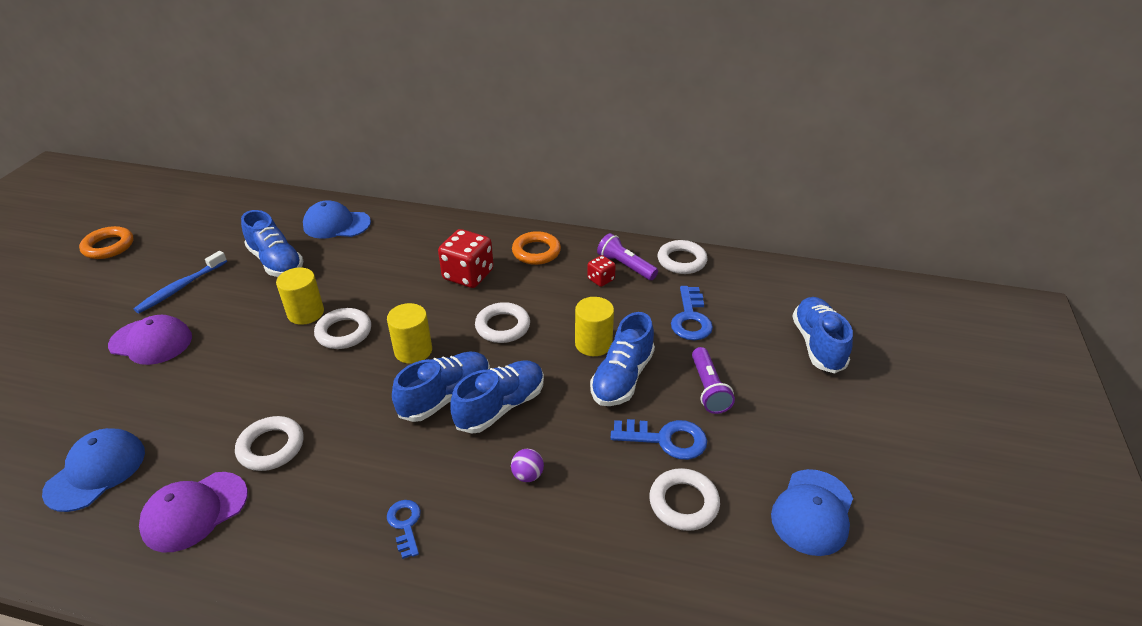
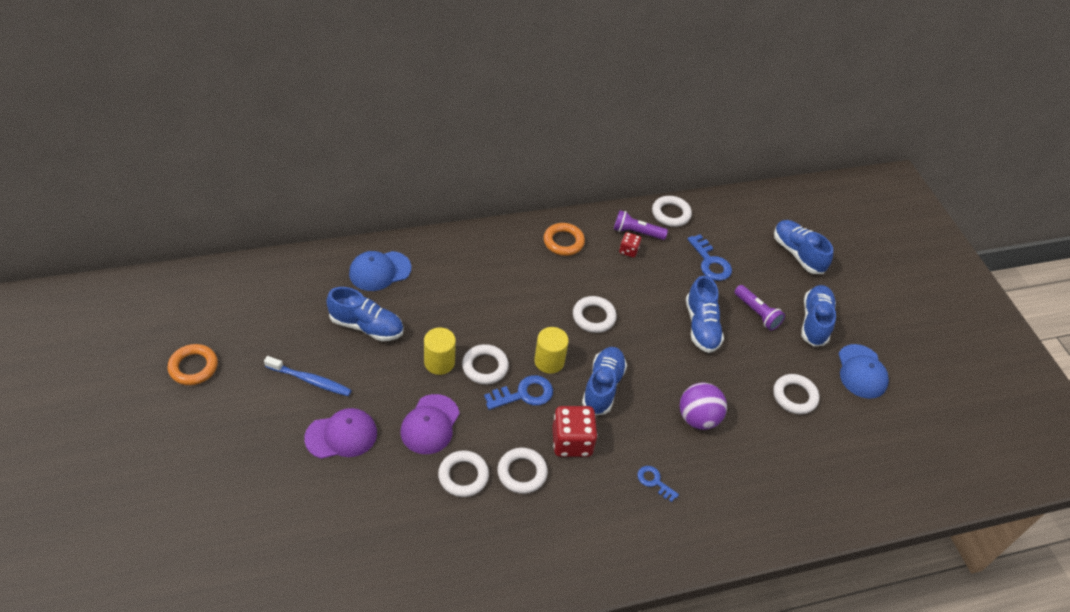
camera: 35 degrees left, 10 degrees up
(96, 471) = (418, 544): blue cap -> none
(181, 287) = (310, 380): blue toothbrush -> blue toothbrush turned 75 degrees counterclockwise
(194, 511) = (517, 536): purple cap -> purple cap (430, 424)
(212, 424) = (463, 476): none -> white ring
(468, 275) = (531, 282): red dice -> red dice (572, 442)
(500, 406) = (644, 379): blue shoe -> blue shoe (814, 322)
(527, 475) = (698, 418): purple ball -> purple ball, size x2.02
(593, 343) = (664, 307): yellow cylinder -> none
(666, 439) = (757, 359): blue key -> blue key (524, 394)

